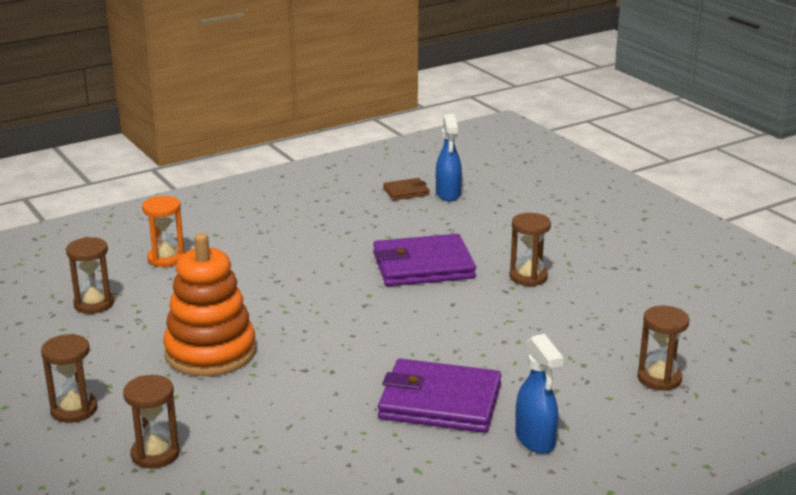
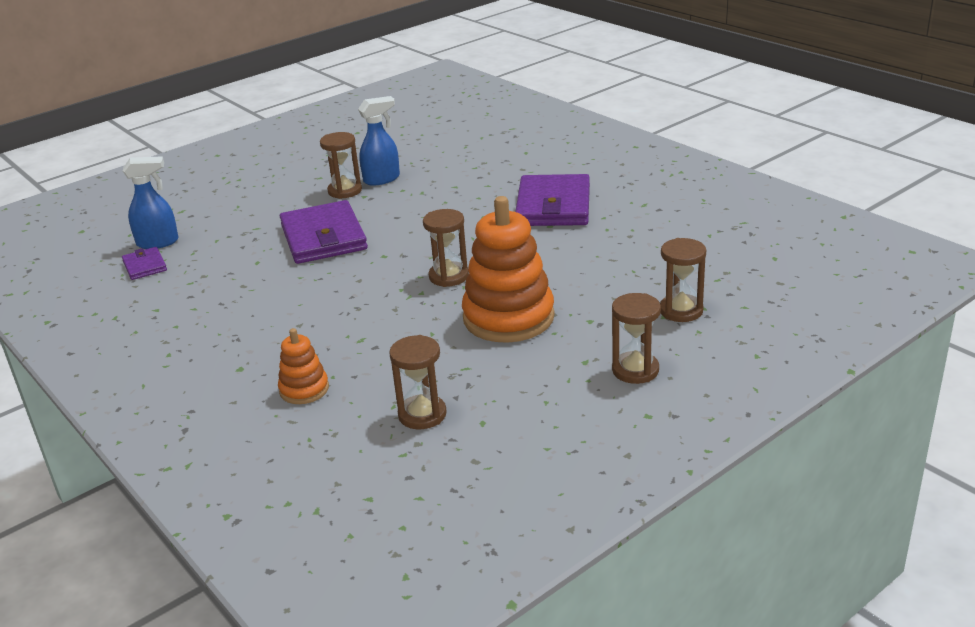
camera: 95 degrees left, 5 degrees up
(166, 258) = (304, 389): orange hourglass -> orange stacking toy
(406, 191) = (145, 266): brown wallet -> purple wallet
(535, 440) = (589, 170): blue spray bottle -> blue spray bottle (382, 179)
(659, 378) = (496, 139): brown hourglass -> brown hourglass (448, 276)

